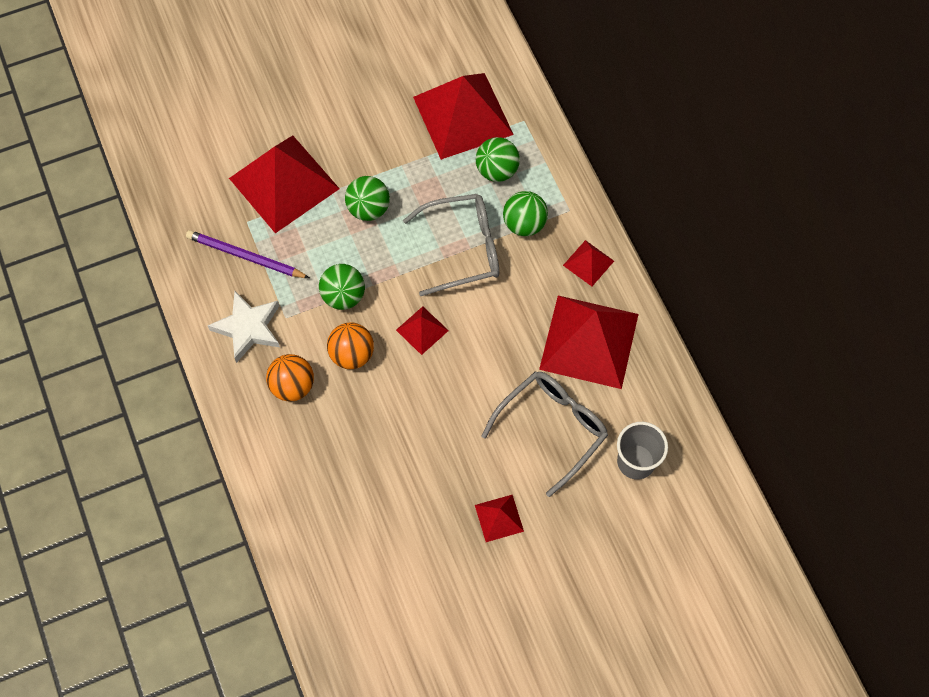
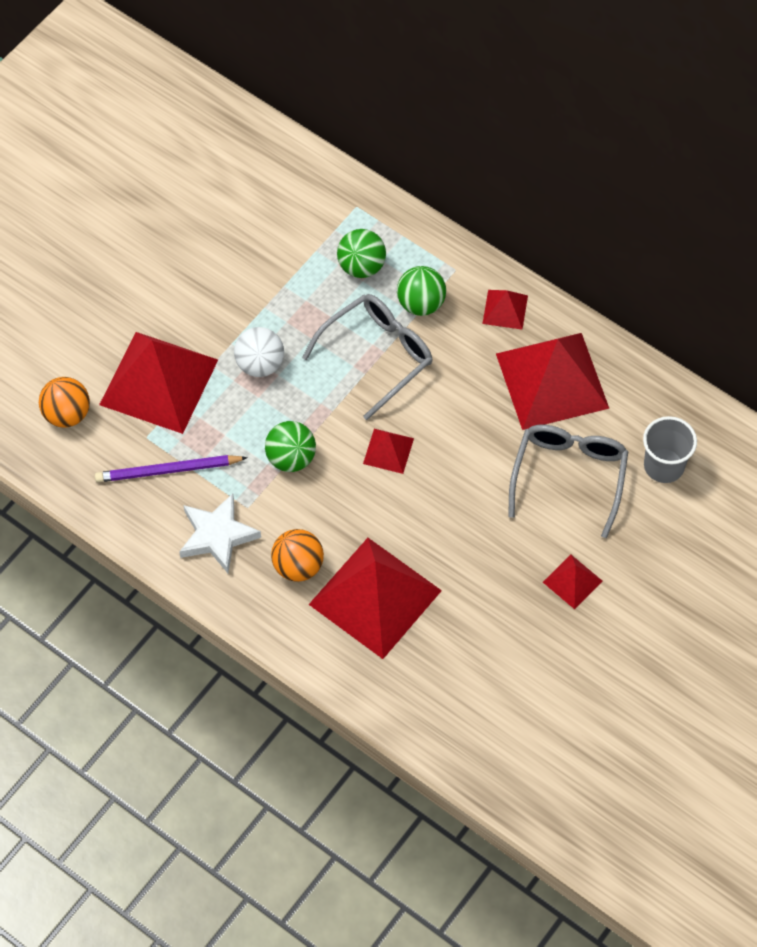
camera: 30 degrees left, 5 degrees down
(352, 354) = (336, 507): orange ball -> orange ball (67, 414)
(368, 209) = (260, 364): green ball -> white ball
(463, 115) = (293, 230): red pyramid -> red pyramid (375, 597)

